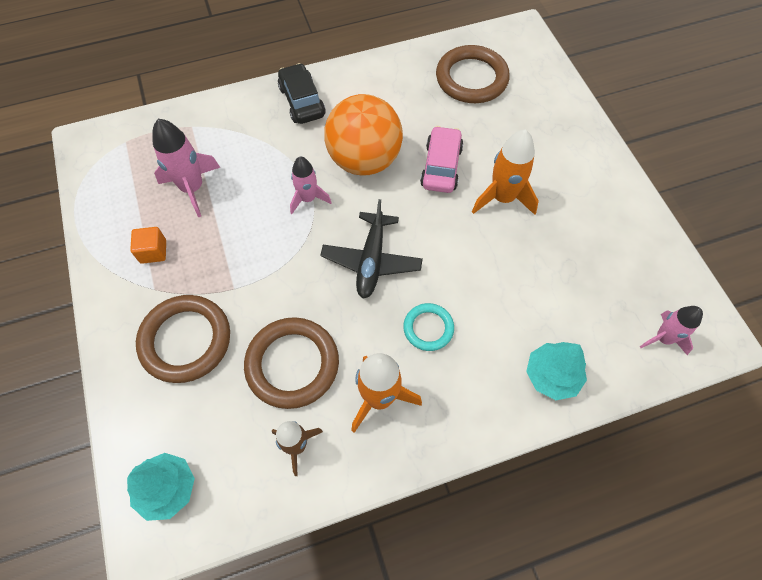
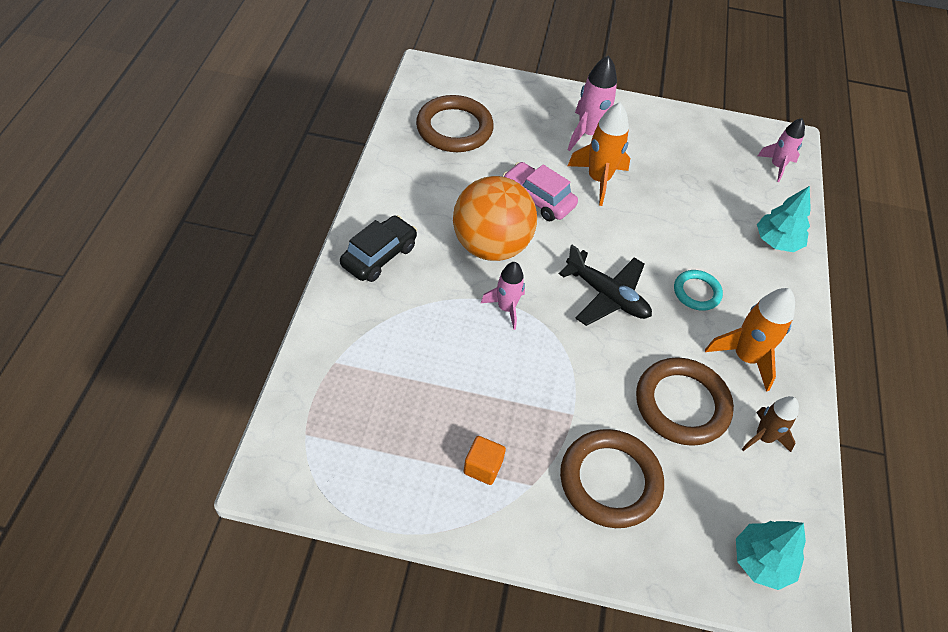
camera: 65 degrees left, 10 degrees down
(192, 188) = (422, 397): pink rocket -> pink rocket (588, 134)
(302, 101) = (379, 256): black car -> black car turned 120 degrees clockwise

